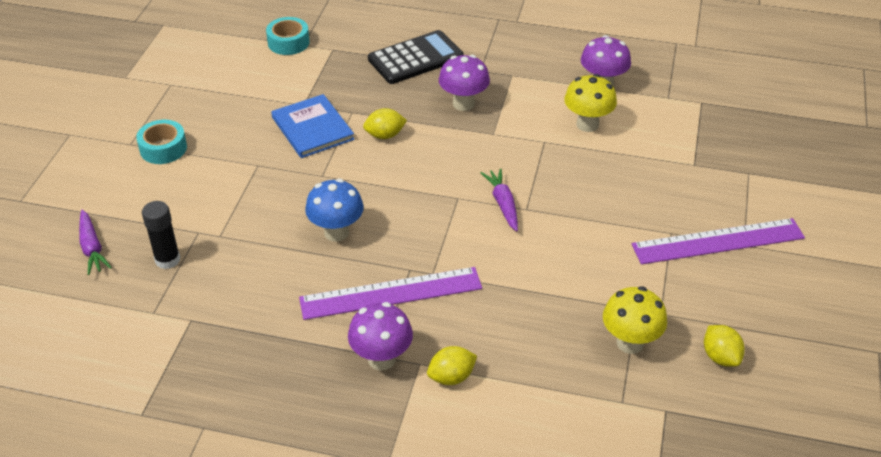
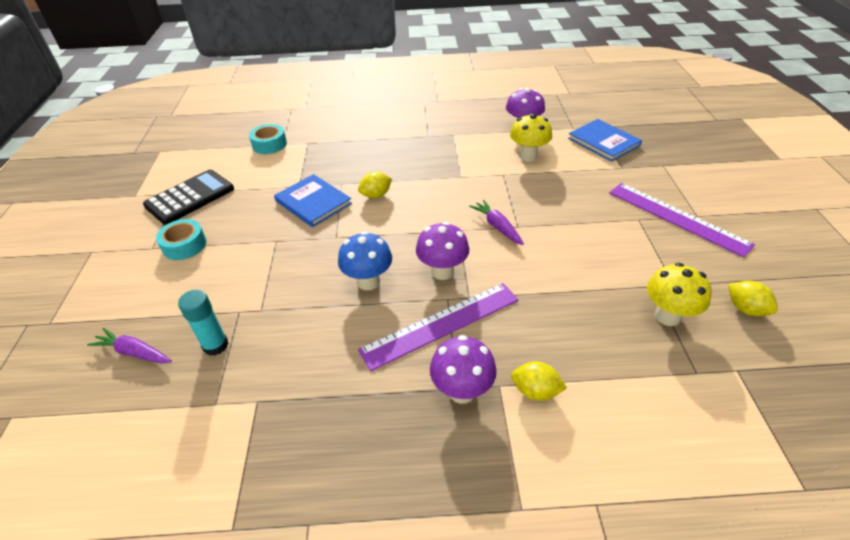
camera: 15 degrees left, 0 degrees up
(92, 248) = (134, 352): purple carrot -> purple carrot turned 150 degrees clockwise
(167, 260) = (215, 345): black glue stick -> turquoise glue stick
(415, 58) = (375, 137): black calculator -> black calculator (190, 197)
(451, 377) = (535, 391): yellow lemon -> yellow lemon turned 60 degrees clockwise
(463, 104) = (427, 160): purple mushroom -> purple mushroom (442, 272)
(694, 125) = (603, 142): none -> blue book
(718, 241) = (677, 217): purple ruler -> purple ruler turned 75 degrees clockwise

